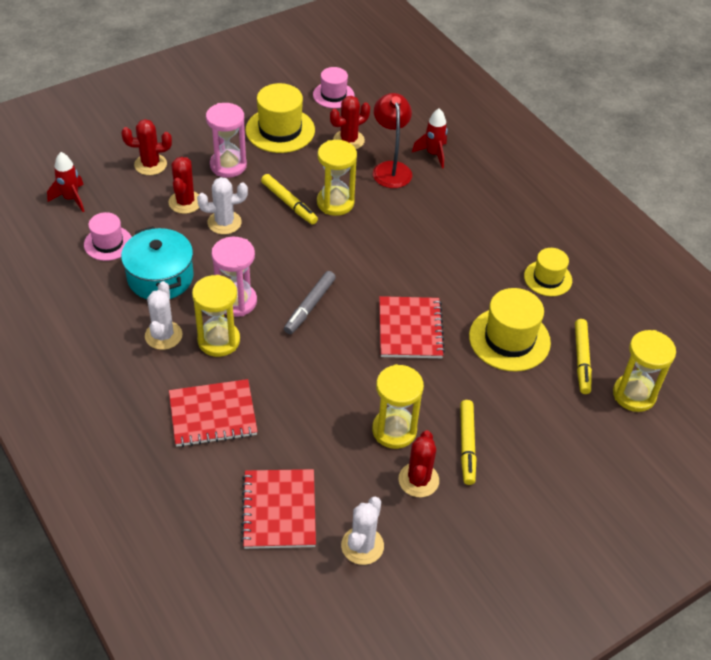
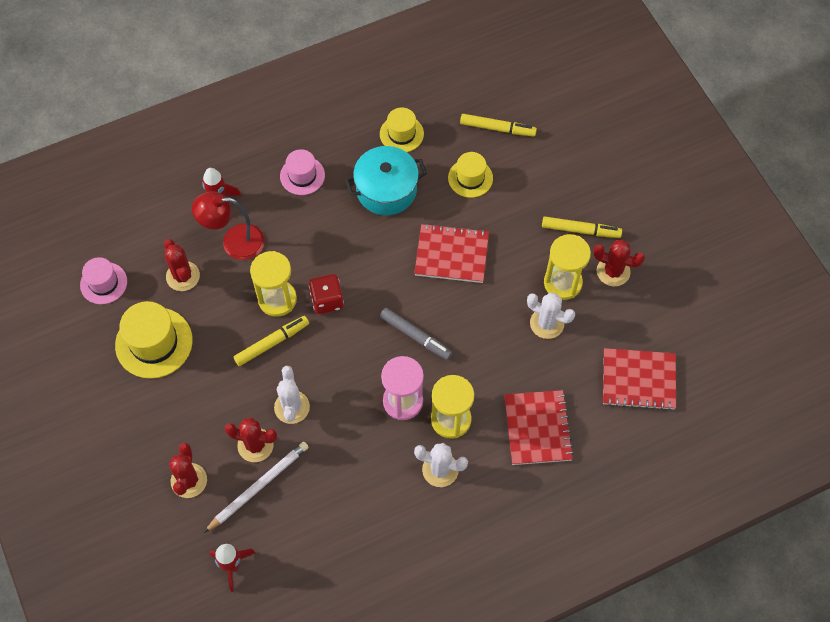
camera: 80 degrees left, 15 degrees up
(108, 243) = (307, 524): pink hat -> pink hat (302, 175)
(145, 208) = (259, 486): none -> white pencil
(160, 277) = (362, 472): turquoise pot -> turquoise pot (386, 190)
(228, 165) = (203, 399): pink hourglass -> none
(339, 237) = (327, 300): none -> red dice
(362, 546) = (673, 321): white cactus -> white cactus (547, 323)
(509, 339) = (470, 178): yellow hat -> yellow hat, size x0.62
(634, 394) = (536, 99): yellow hourglass -> none

